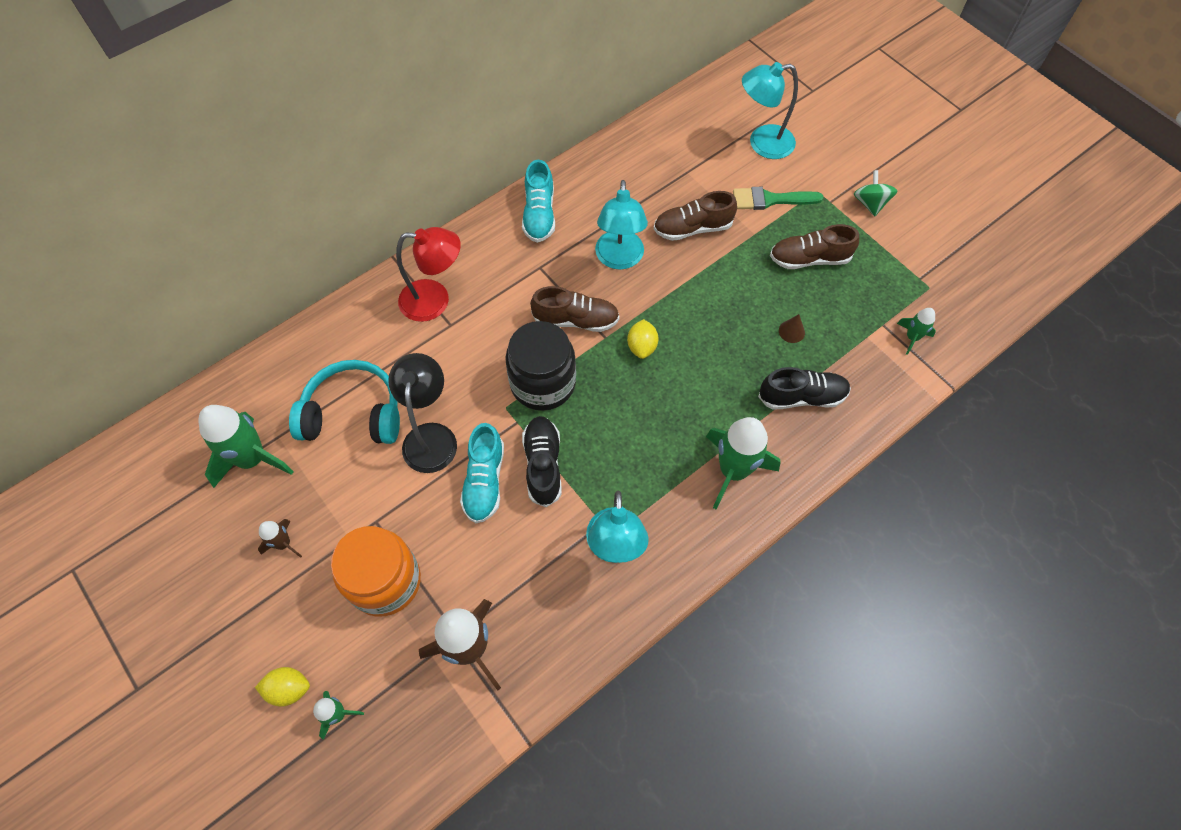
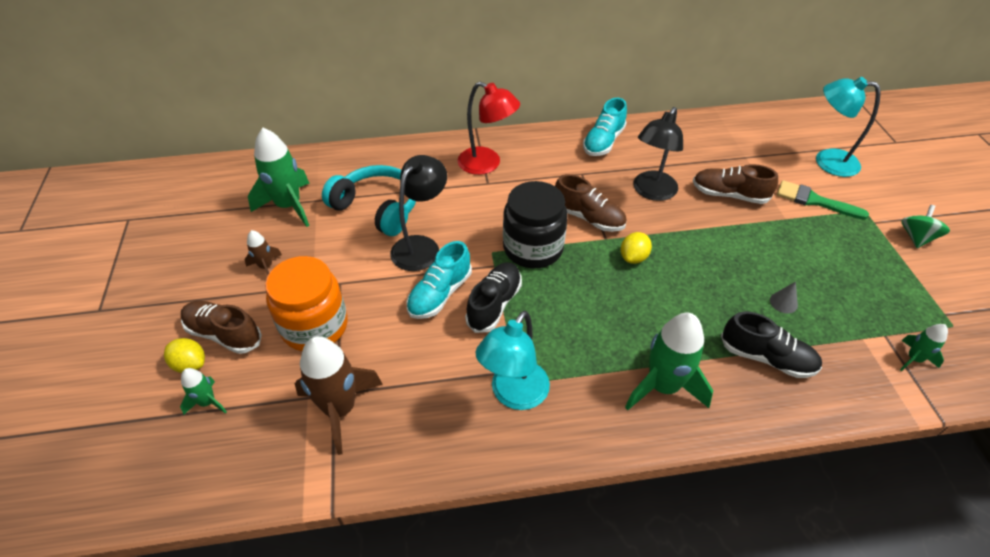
camera: 30 degrees right, 15 degrees down
(619, 259) = (651, 192): turquoise lamp -> black lamp
(791, 331) = (783, 302): brown cone -> grey cone
(809, 259) = (831, 255): brown shoe -> brown shoe (224, 334)

